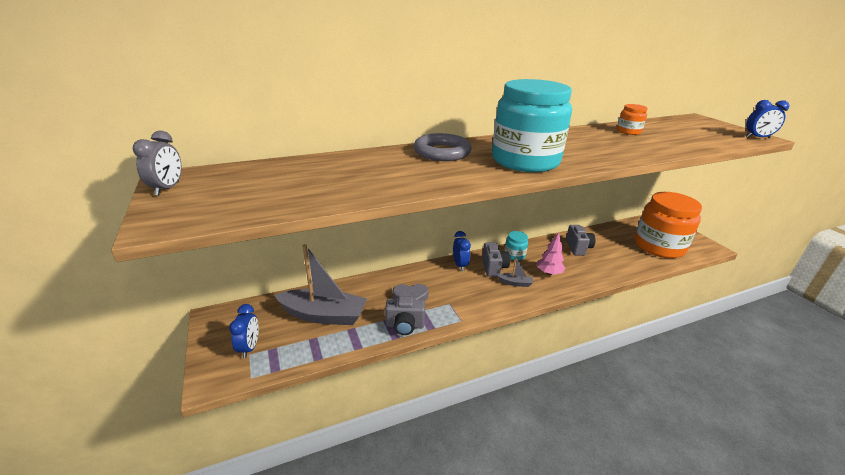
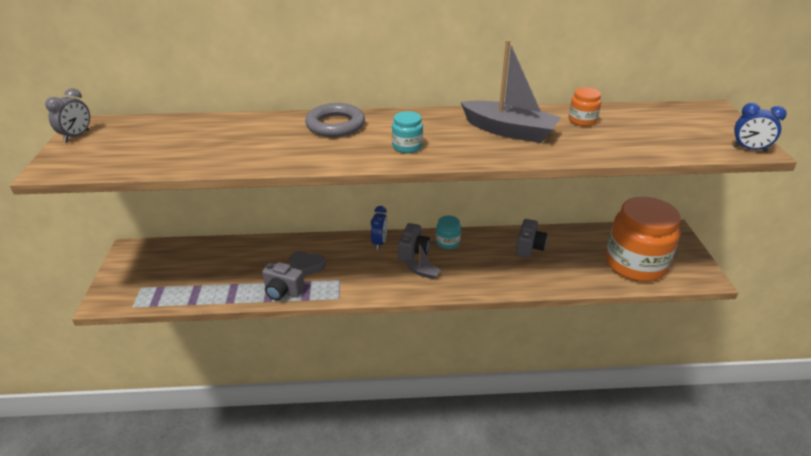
camera: 20 degrees right, 5 degrees up
(249, 347) = (144, 282): blue clock -> none
(323, 315) = (218, 266): grey boat -> grey boat (509, 131)
(525, 161) = (407, 146): turquoise jar -> turquoise jar, size x0.42
(549, 273) = (469, 269): pink tree -> none

